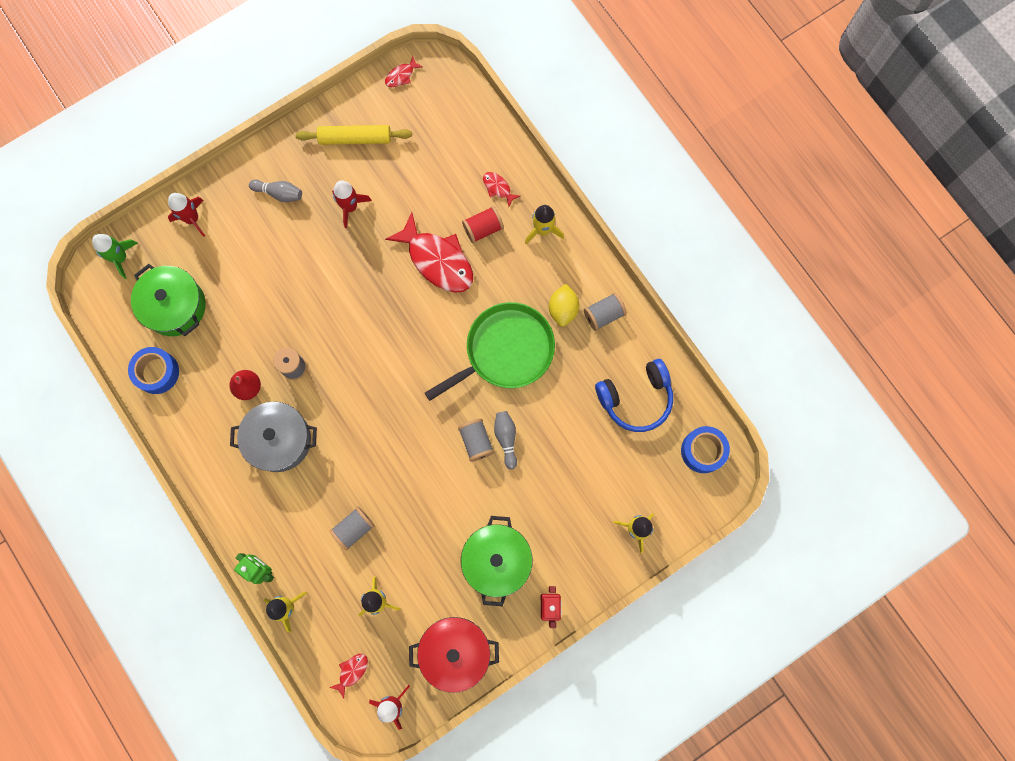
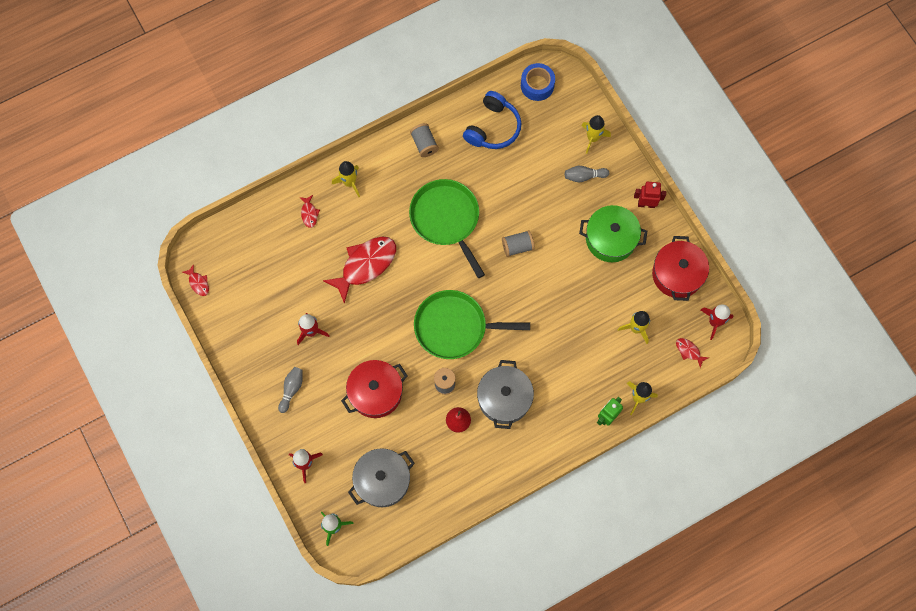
camera: 85 degrees left, 5 degrees down
(157, 372) = (438, 497): blue tape -> none
(175, 306) = (382, 480): green pot -> grey pot
(279, 288) = (375, 392): none -> red pot
(354, 529) = (579, 343): grey spool -> none
(355, 138) = (250, 324): yellow rolling pin -> none
(366, 373) = (454, 327): none -> green pan
(483, 228) = (343, 228): red spool -> none
(498, 188) = (309, 213): red fish -> red fish turned 60 degrees counterclockwise
(506, 439) = (517, 224): grey bowling pin -> grey bowling pin (584, 176)
(563, 309) = (417, 173): yellow lemon -> none
(636, 398) = (493, 127): blue headphones -> blue headphones turned 45 degrees clockwise

